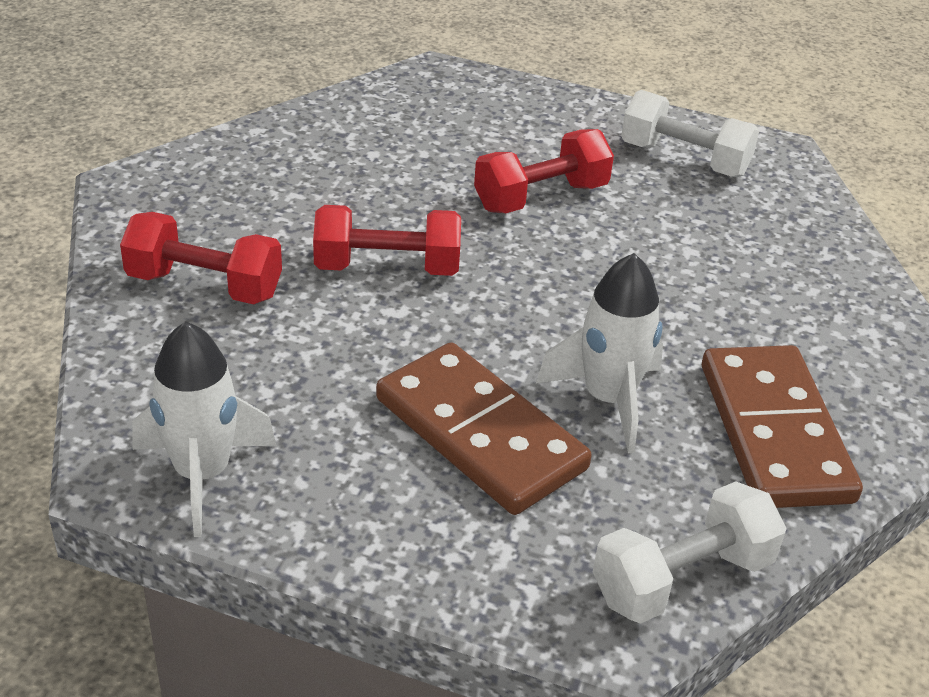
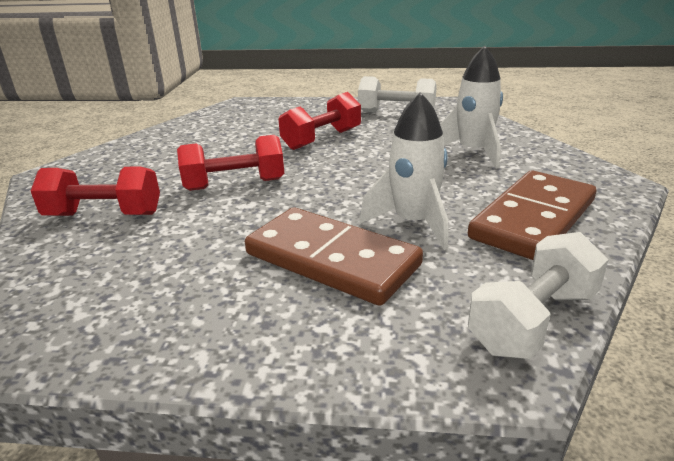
camera: 10 degrees left, 10 degrees down
(203, 474) = (109, 333): white rocket -> white rocket (473, 152)
(774, 432) = (533, 219): brown domino -> brown domino turned 60 degrees clockwise

